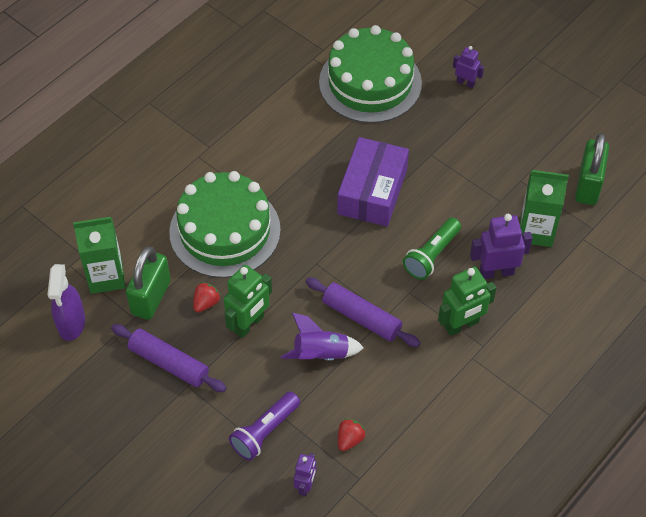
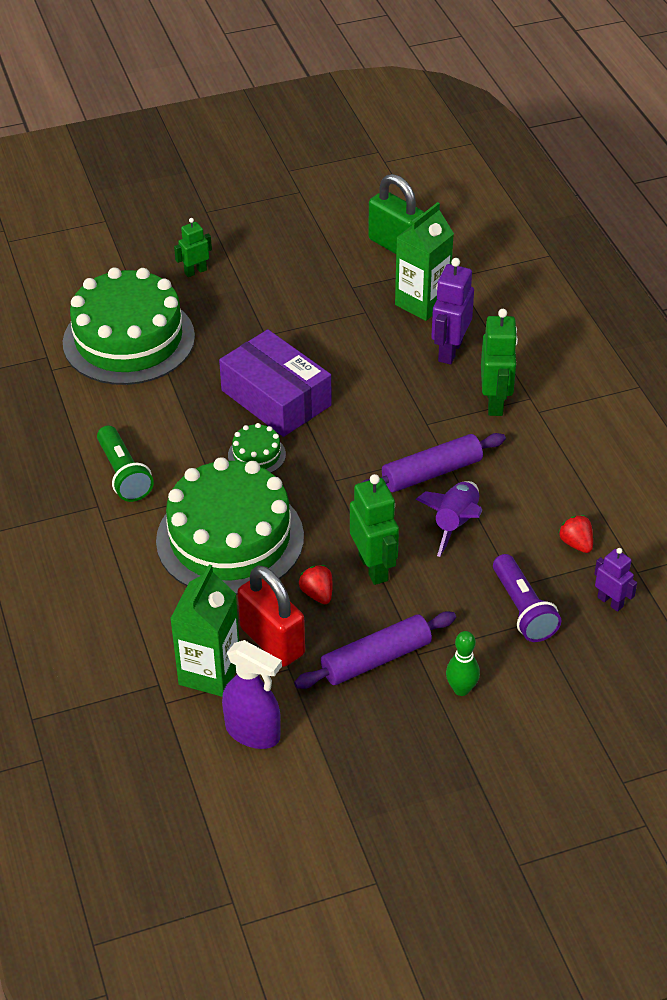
camera: 60 degrees left, 10 degrees down
(151, 297) = (272, 641): green padlock -> red padlock
(171, 425) = (461, 689): none -> green bowling pin
(310, 207) = (256, 455): none -> green cake
(431, 255) = (394, 388): green flashlight -> green flashlight (124, 474)
(465, 83) = (195, 271): purple robot -> green robot

